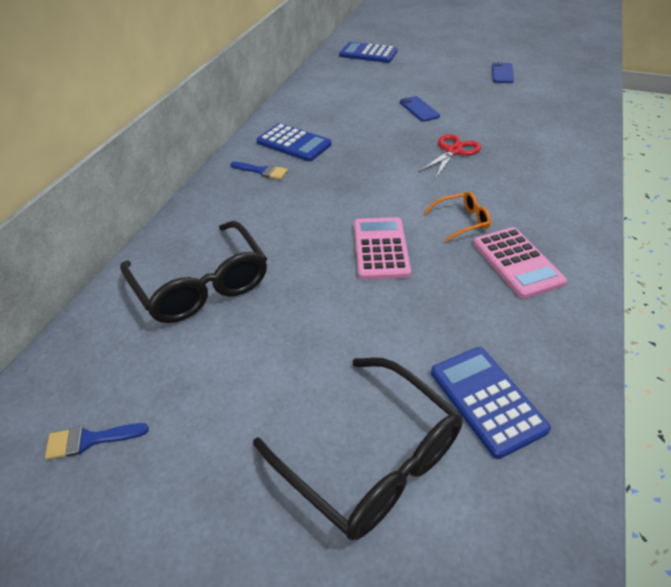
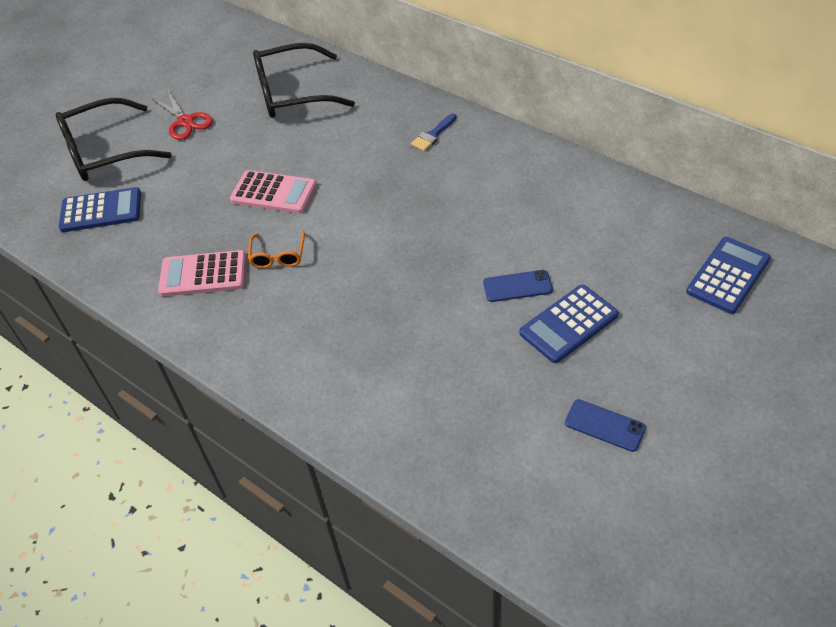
camera: 110 degrees right, 5 degrees up
(90, 440) = (194, 52): blue brush -> none
(294, 143) = (477, 162): blue calculator -> blue calculator (568, 324)
(453, 151) = (401, 288): red scissors -> red scissors (185, 121)

